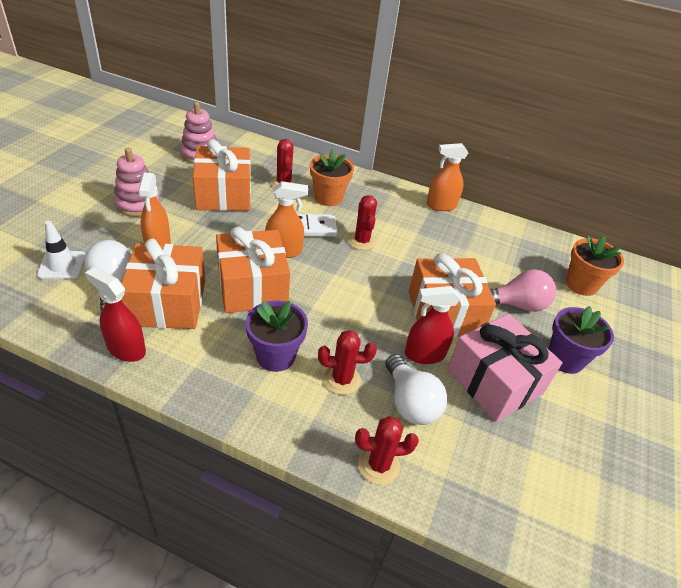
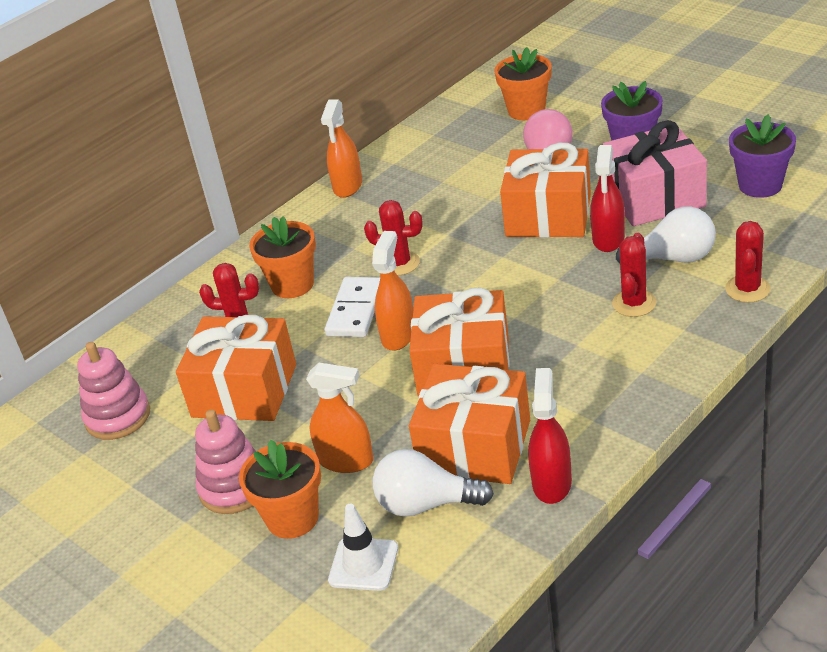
camera: 60 degrees left, 5 degrees down
(108, 230) = (292, 518): none -> orange flower pot
(126, 349) = (552, 483): red spray bottle -> red spray bottle turned 135 degrees clockwise
(275, 356) = (589, 352): purple flower pot -> purple flower pot (760, 185)

